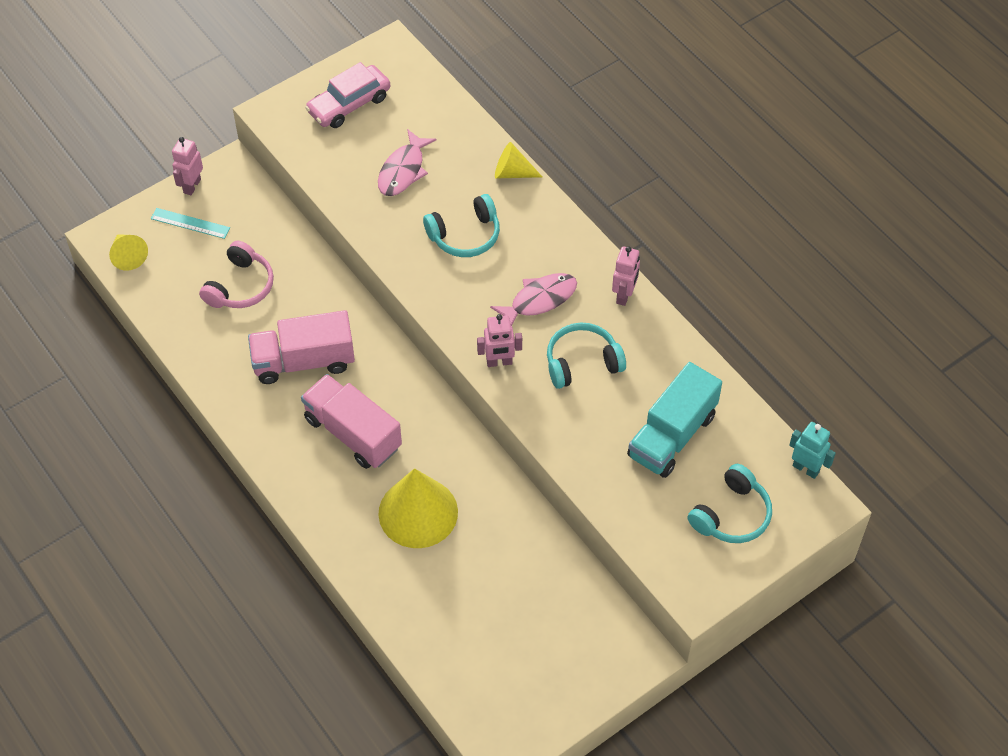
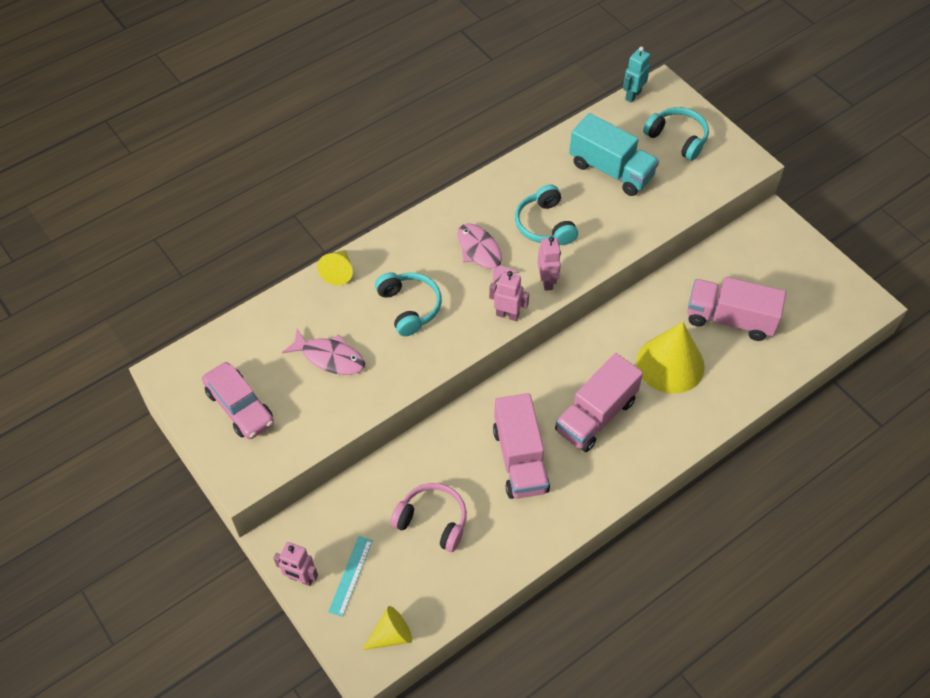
camera: 90 degrees left, 0 degrees up
(480, 583) = (730, 319): none -> pink truck
(624, 295) = (476, 196): pink robot -> pink robot (507, 315)

